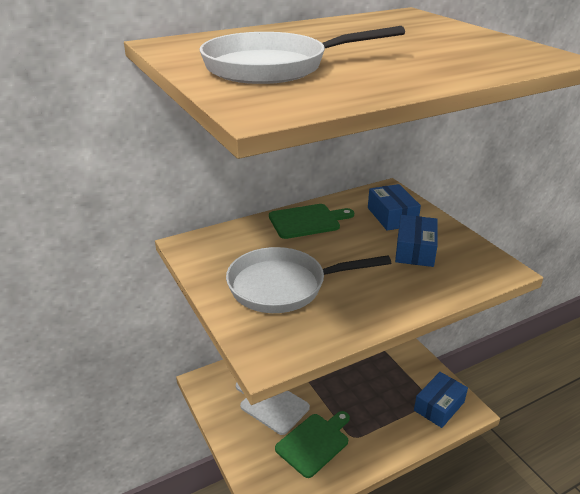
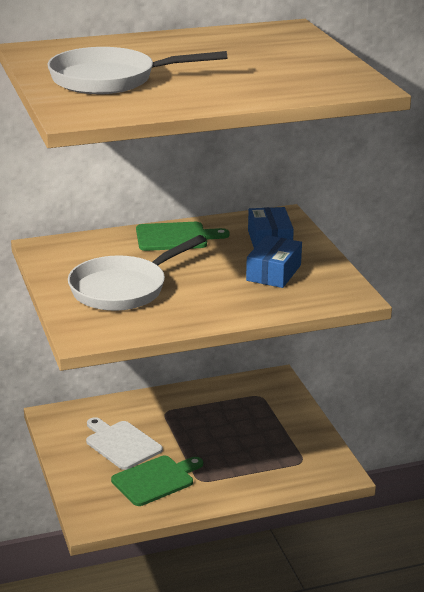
camera: 10 degrees right, 5 degrees down
(283, 286) = (123, 289): white pan -> white pan turned 45 degrees counterclockwise
(439, 406) = (310, 467): blue box -> none

